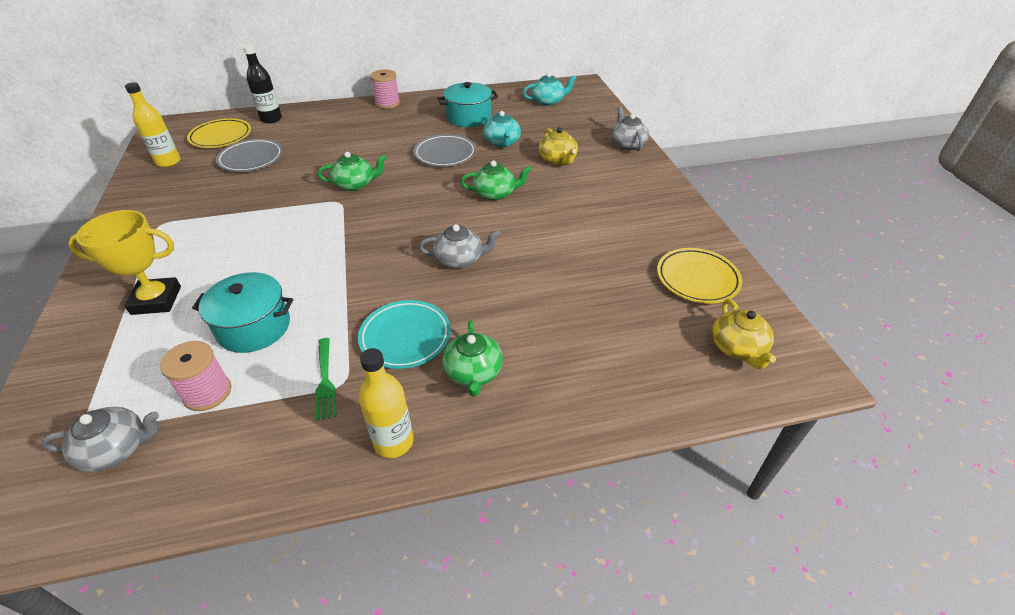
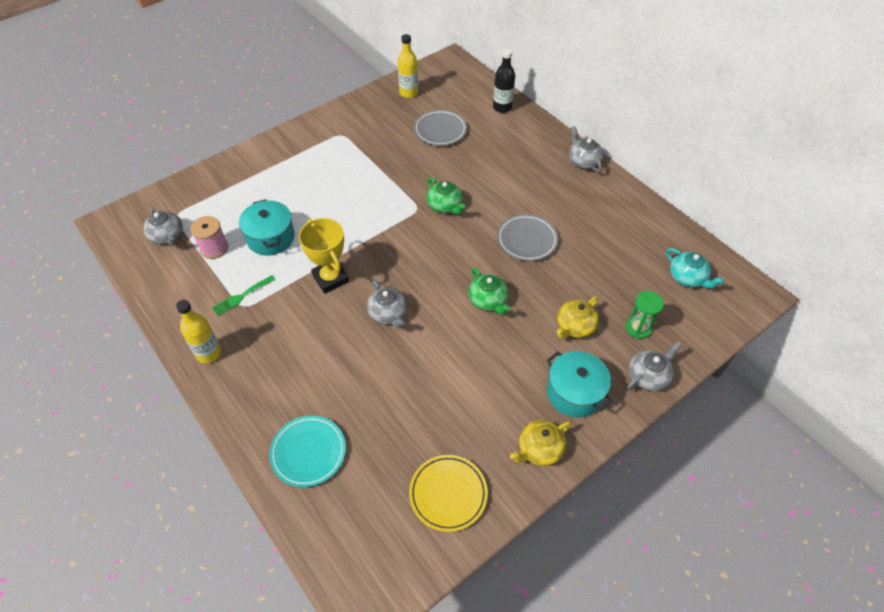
camera: 65 degrees right, 10 degrees up
(156, 300) = (273, 180): yellow trophy -> yellow trophy (330, 278)
(221, 137) = (457, 97): yellow plate -> none
(387, 103) = (583, 161): pink spool -> grey teapot
(405, 337) = (293, 319): turquoise plate -> turquoise plate (308, 452)
(469, 117) = (603, 228): turquoise pot -> turquoise pot (574, 393)
(473, 373) = (277, 371): green teapot -> none
(502, 142) = (575, 272): turquoise teapot -> none
(579, 134) = (638, 328): none -> green hourglass
(737, 348) = (371, 543): yellow teapot -> yellow teapot (539, 449)

